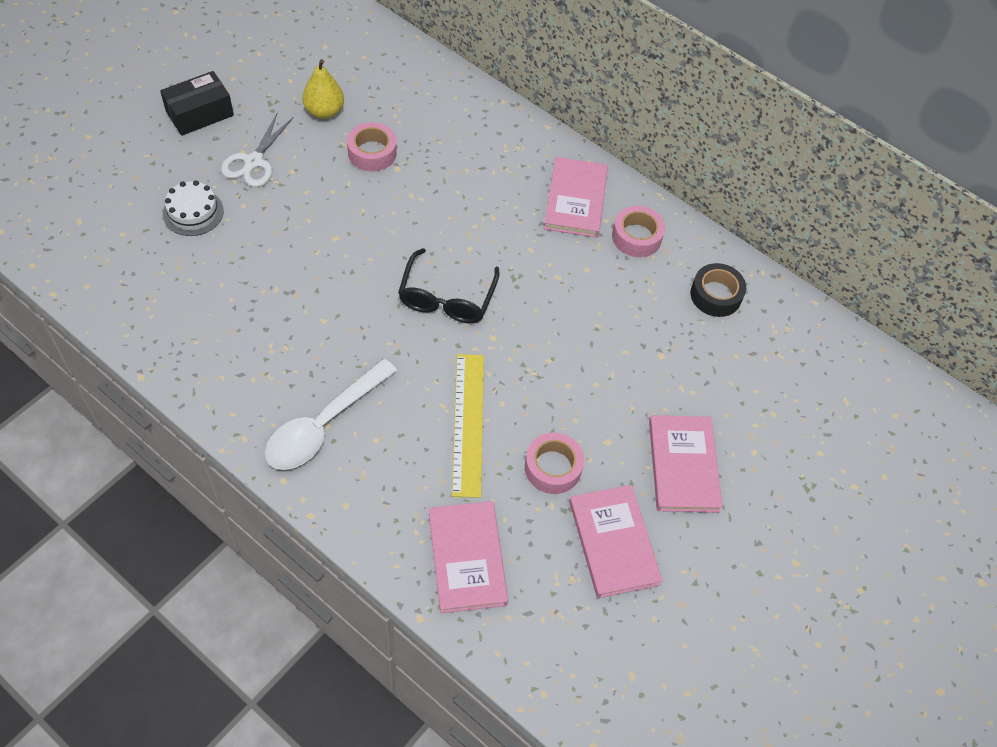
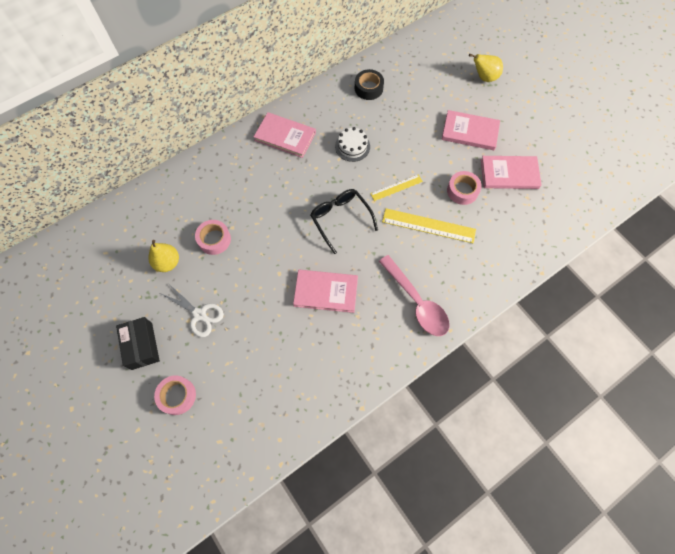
camera: 70 degrees left, 10 degrees up
(193, 212) = (233, 360): white cake -> white cake (352, 146)
(323, 425) = (417, 302): white spoon -> pink spoon
(447, 298) = (340, 219): black glasses -> black glasses turned 150 degrees counterclockwise
(467, 558) = (510, 243): pink book -> pink book (326, 292)
(528, 366) = (396, 187): none -> yellow ruler
(636, 237) = (320, 113): pink tape -> pink tape (177, 396)
(820, 476) = (484, 77): none -> yellow pear

